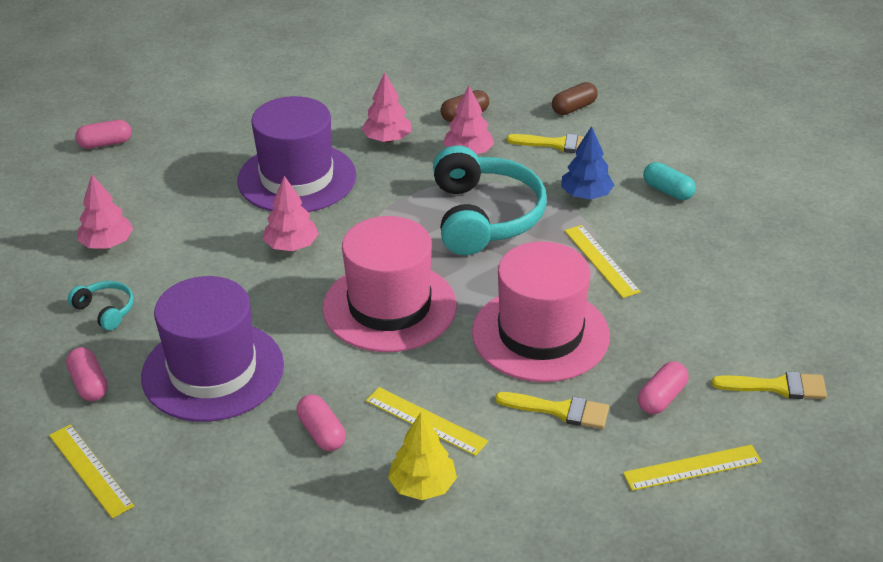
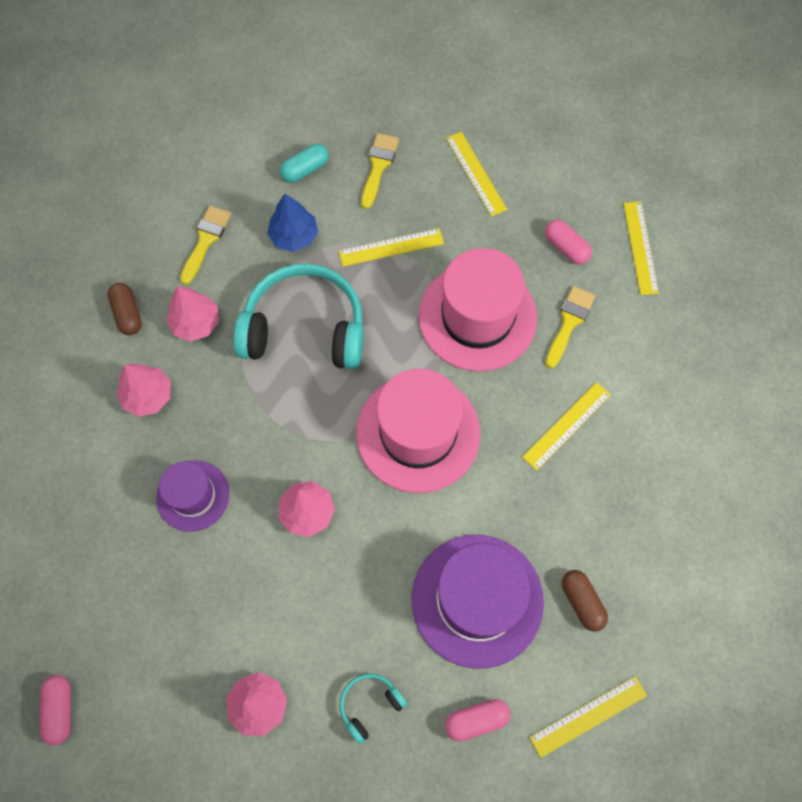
camera: 80 degrees left, 30 degrees up
(297, 178) = (193, 495): purple hat -> purple hat, size x0.57
(322, 433) = (569, 511): pink capsule -> none
(422, 486) = (637, 439): yellow tree -> none
(574, 108) = (147, 212): brown capsule -> brown capsule (581, 602)
(727, 311) = (475, 173): none -> yellow ruler
(777, 387) = (566, 167): yellow brush -> yellow brush (378, 166)

